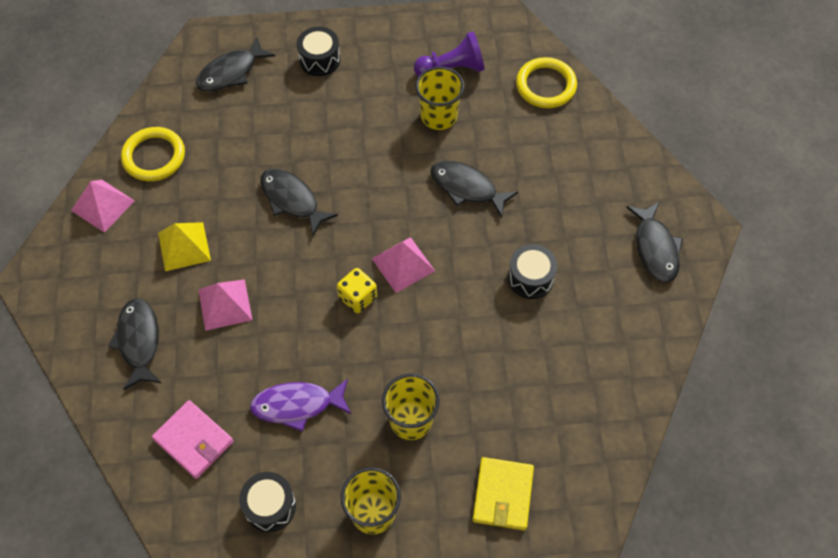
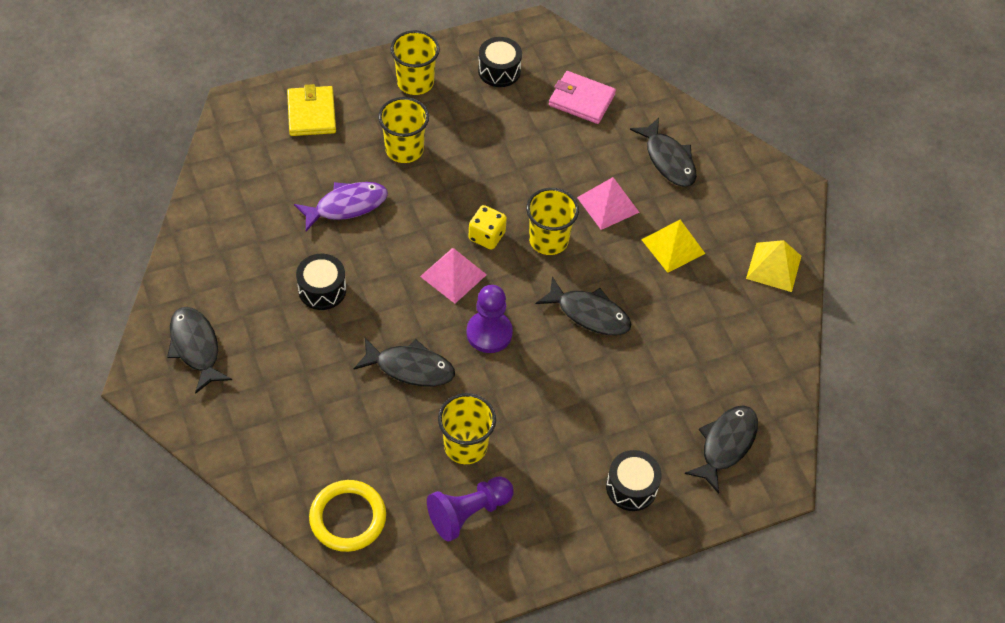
camera: 160 degrees right, 5 degrees down
(103, 205) = (773, 267): pink pyramid -> yellow pyramid
(154, 156) = (753, 327): yellow ring -> none
(297, 405) = (507, 141): purple fish -> purple fish (346, 206)
(299, 280) = (548, 240): none -> yellow cup
(388, 203) = (489, 333): none -> purple pawn

